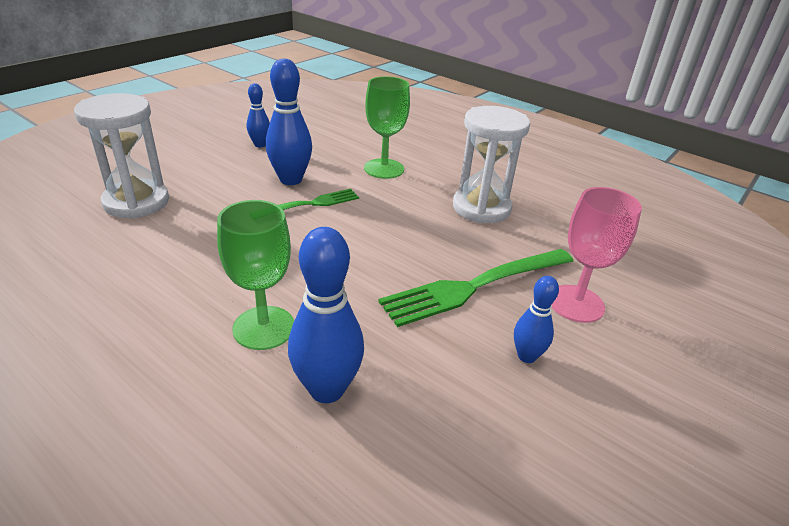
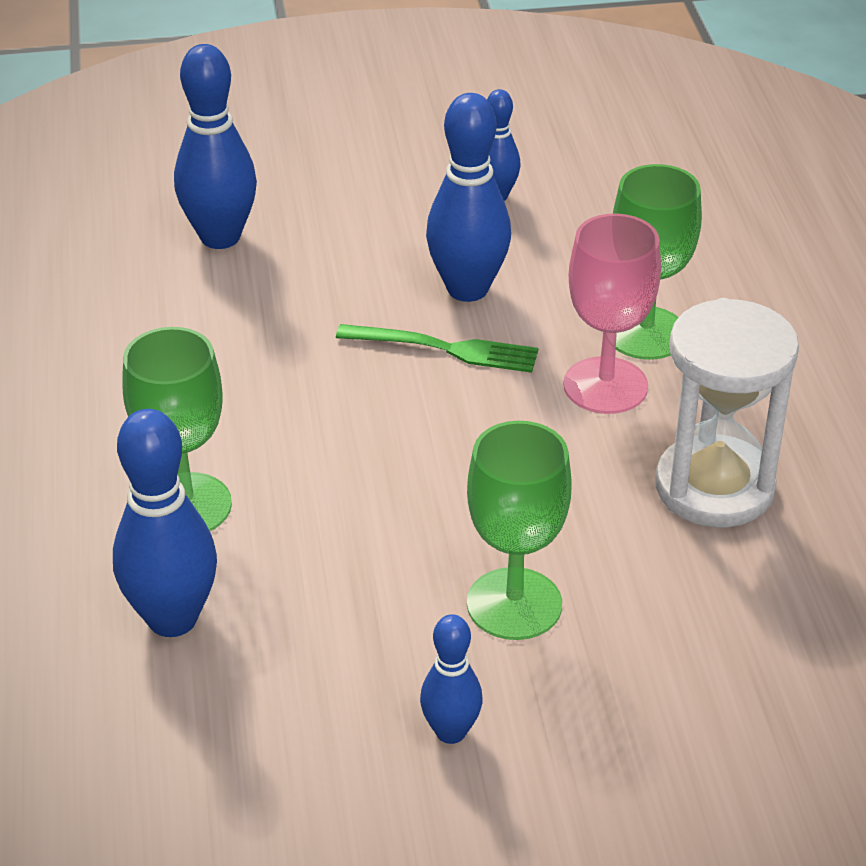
camera: 45 degrees right, 5 degrees up
(136, 202) = (220, 237): white hourglass -> blue bowling pin
(474, 287) = (514, 604): green fork -> green goblet
(576, 303) = (631, 714): pink goblet -> pink goblet (605, 386)

